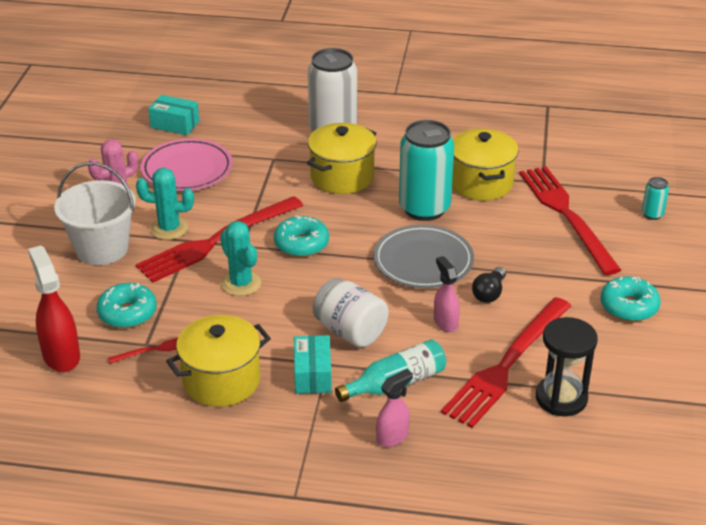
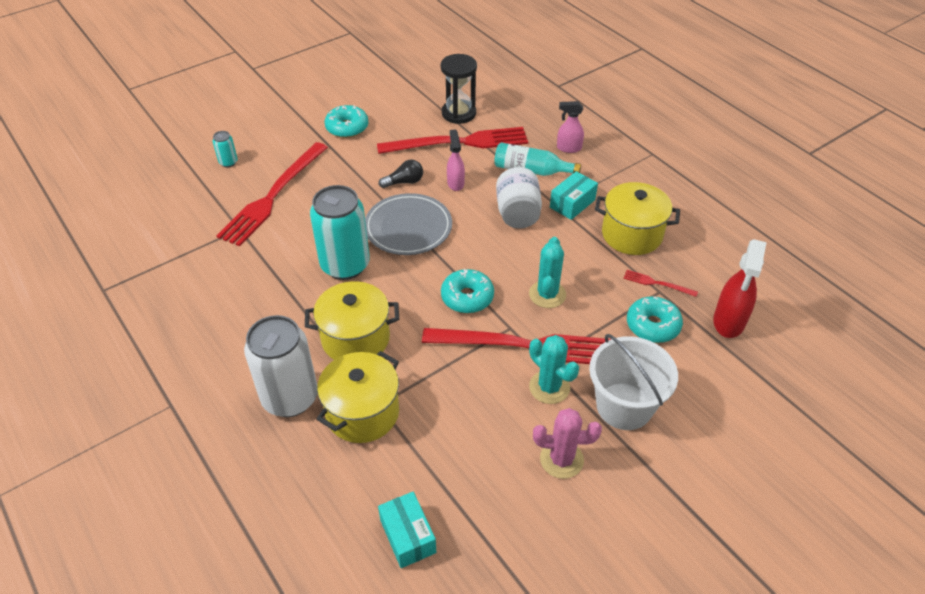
camera: 135 degrees left, 10 degrees up
(187, 169) = (465, 452): pink plate -> none
(445, 322) = (455, 183): pink spray bottle -> pink spray bottle turned 150 degrees clockwise
(481, 183) = (276, 257): yellow pot -> yellow pot (362, 413)

